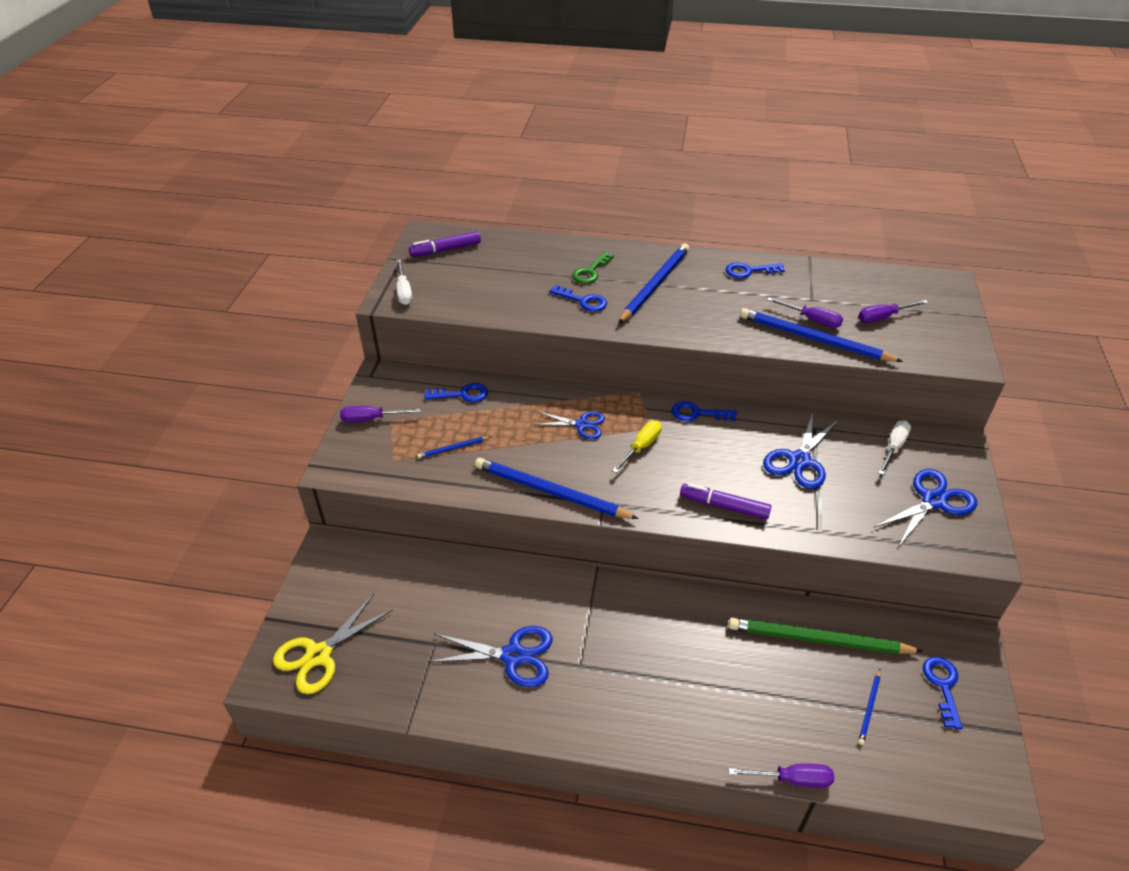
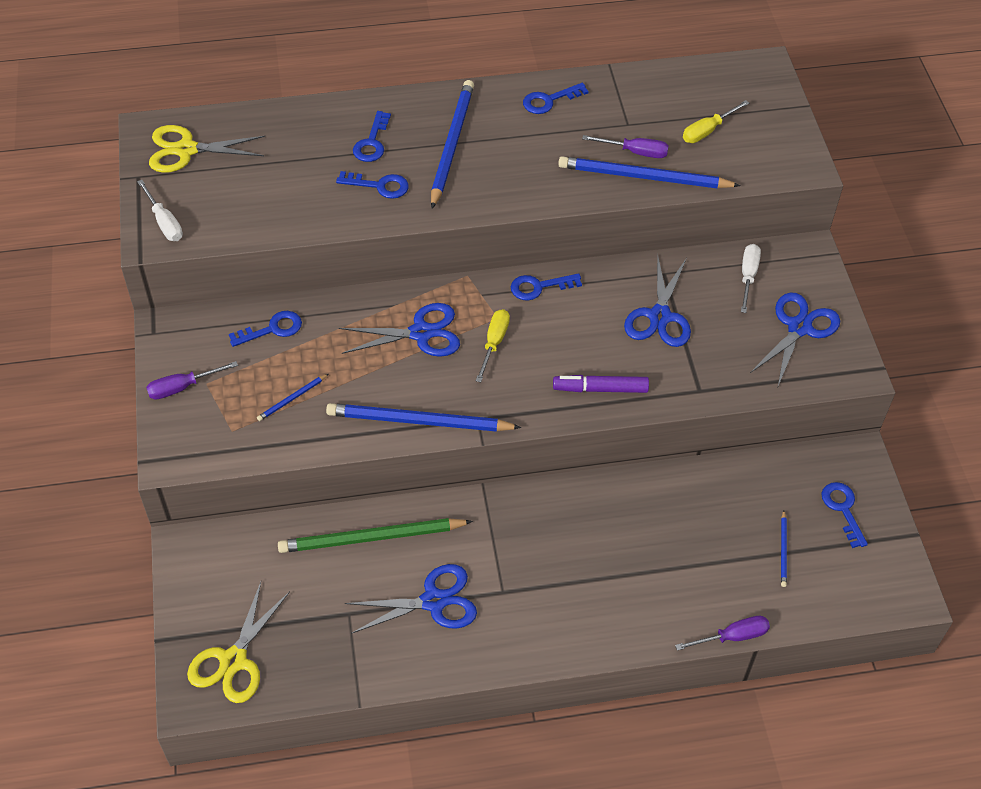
camera: 20 degrees left, 10 degrees up
(445, 250) = (186, 150): purple marker -> yellow scissors
(582, 425) = (421, 333): blue scissors -> blue scissors, size x1.52
(590, 272) = (372, 143): green key -> blue key
(818, 639) = (721, 497): green pencil -> green pencil (371, 538)
(883, 317) = (707, 131): purple screwdriver -> yellow screwdriver

